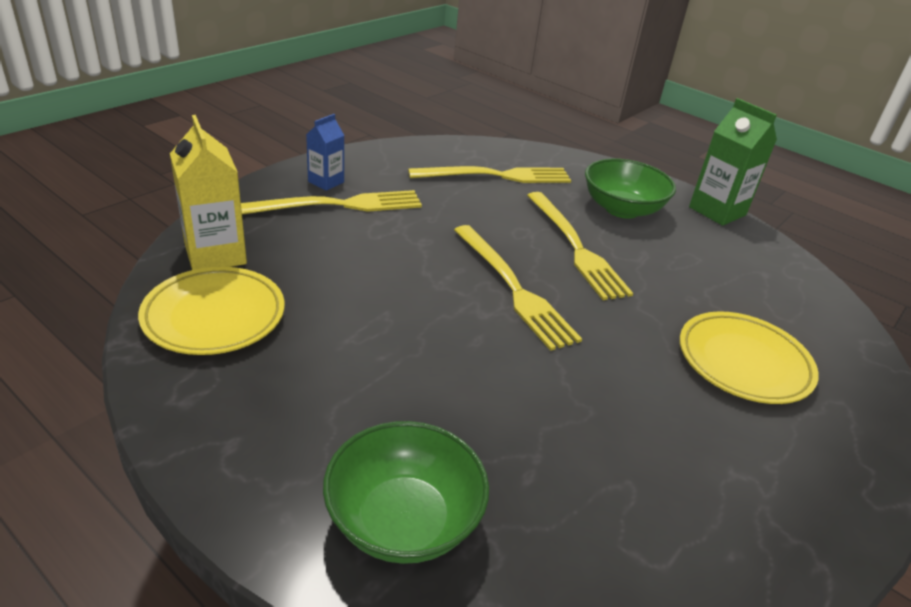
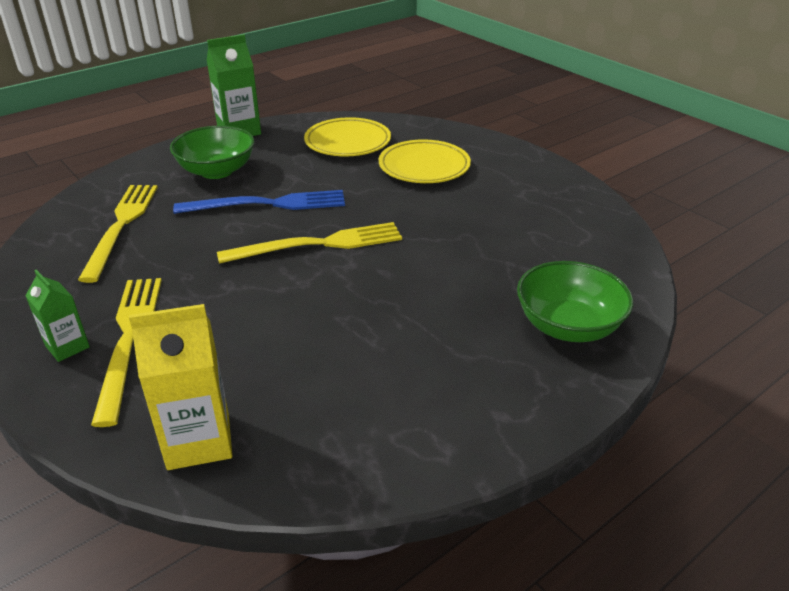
camera: 75 degrees left, 0 degrees up
(214, 316) = (320, 435): yellow plate -> yellow plate (348, 142)
(326, 182) = (67, 347): blue carton -> green carton
(575, 247) = (268, 204): yellow fork -> blue fork

